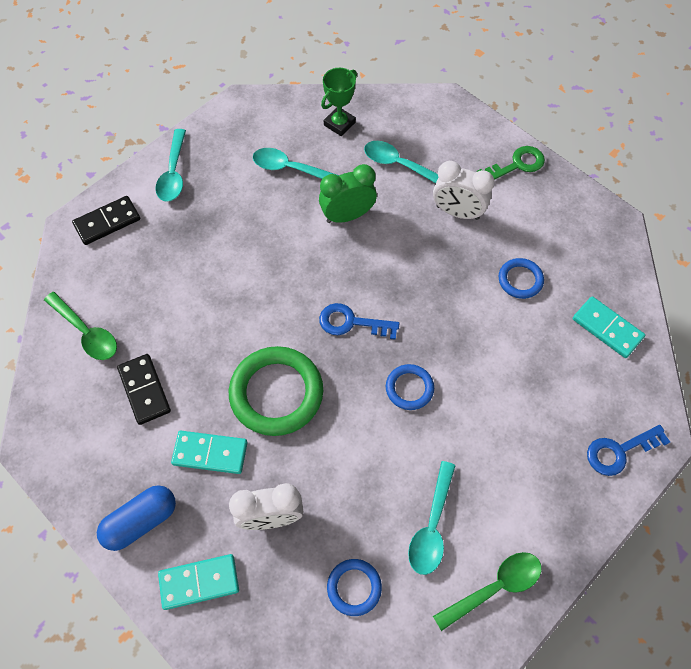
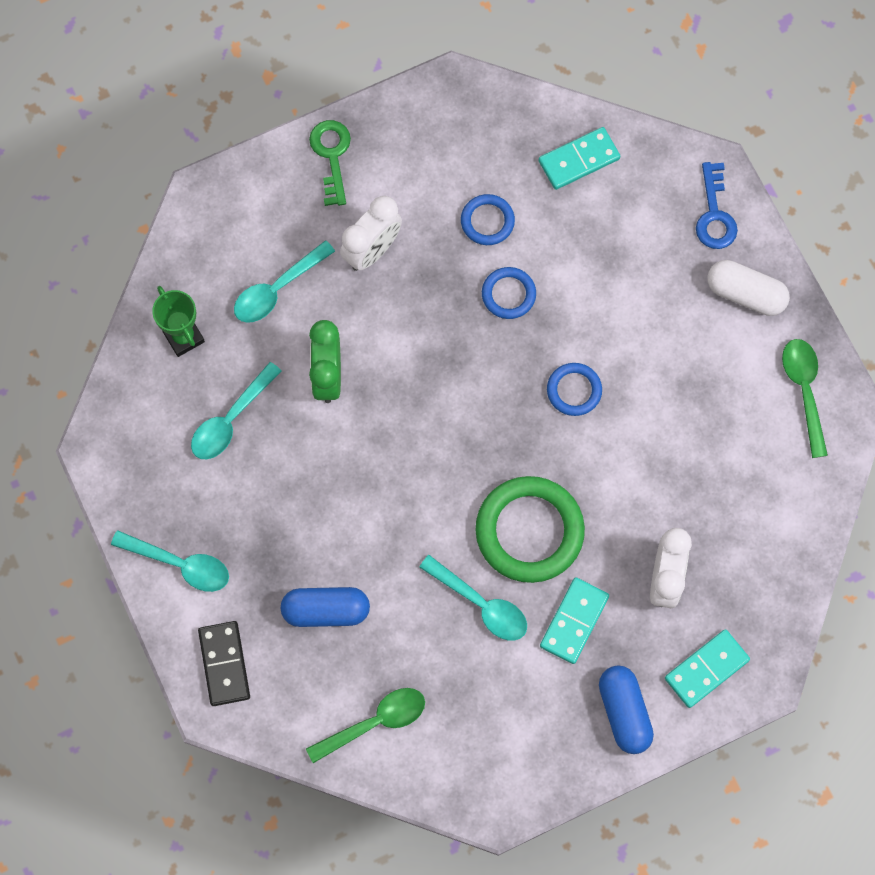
camera: 70 degrees left, 10 degrees up
(144, 390) = (474, 673): black domino -> none
(166, 272) = (326, 610): none -> blue capsule
(199, 582) = (706, 669): turquoise domino -> turquoise domino turned 45 degrees clockwise
(351, 322) = (473, 422): blue key -> none
(354, 587) = (761, 521): blue ring -> blue ring (508, 294)
(432, 526) = (727, 425): turquoise spoon -> turquoise spoon (481, 604)
(561, 502) = (745, 294): none -> white capsule

